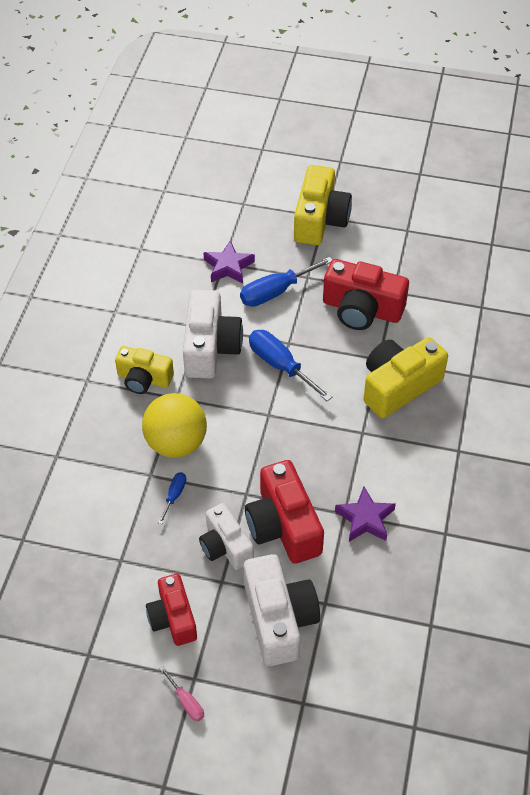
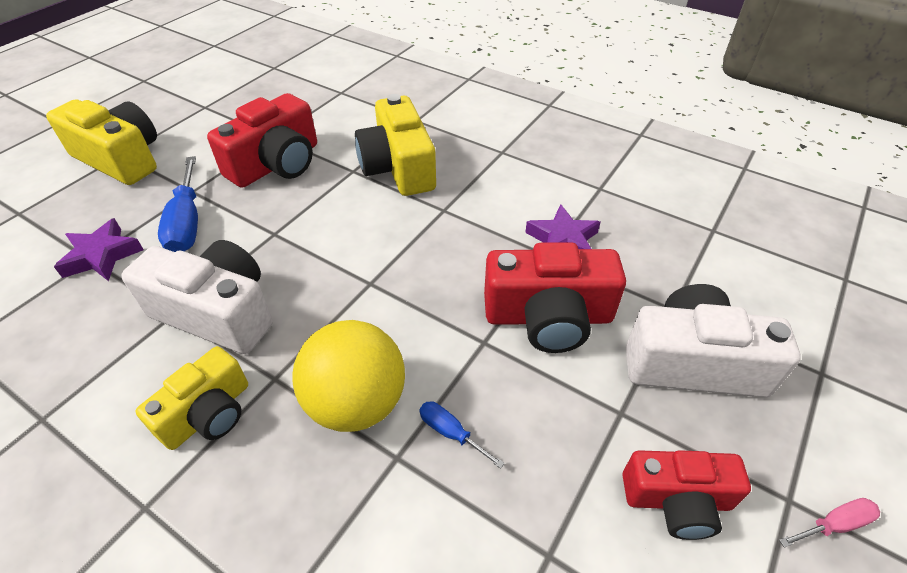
camera: 70 degrees left, 5 degrees down
(225, 546) = (562, 391): white camera -> none
(280, 365) = (302, 251): blue screwdriver -> none

